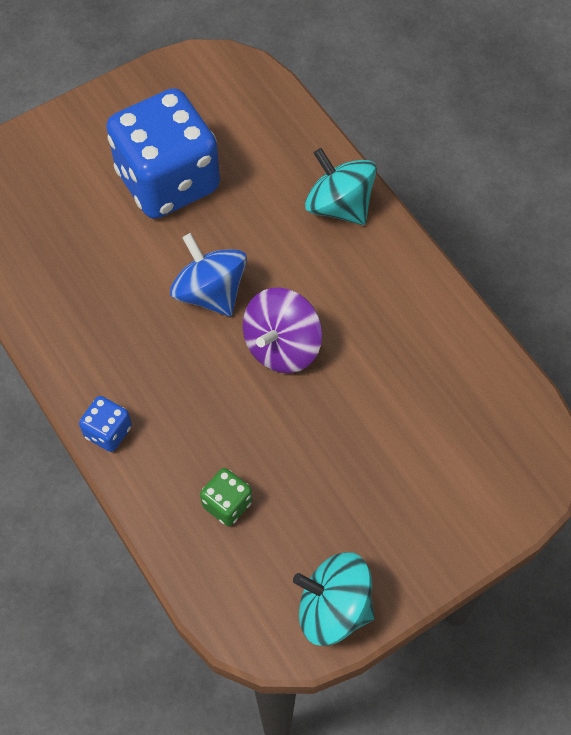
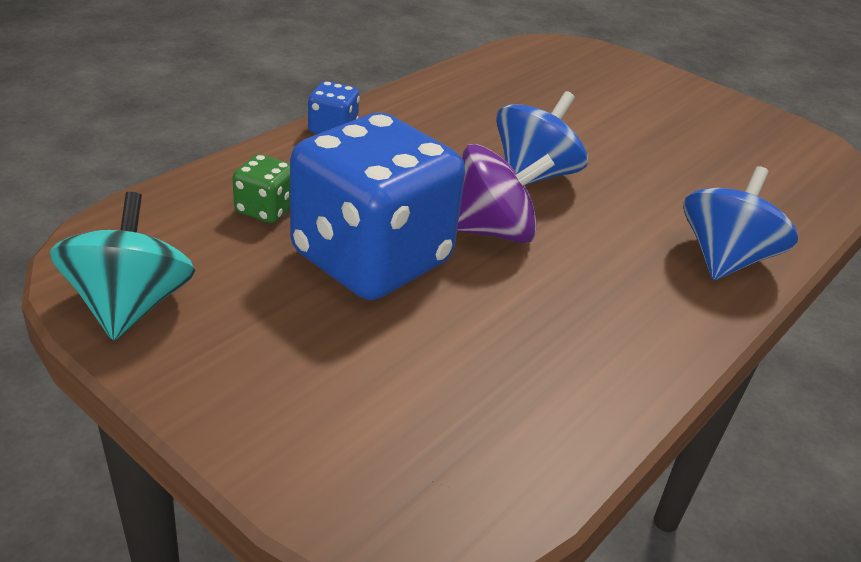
camera: 70 degrees right, 25 degrees down
(168, 181) = (652, 137): blue dice -> blue dice (371, 259)
(282, 346) = (492, 231): purple spinning top -> purple spinning top turned 150 degrees clockwise
(339, 206) = (724, 259): turquoise spinning top -> blue spinning top

